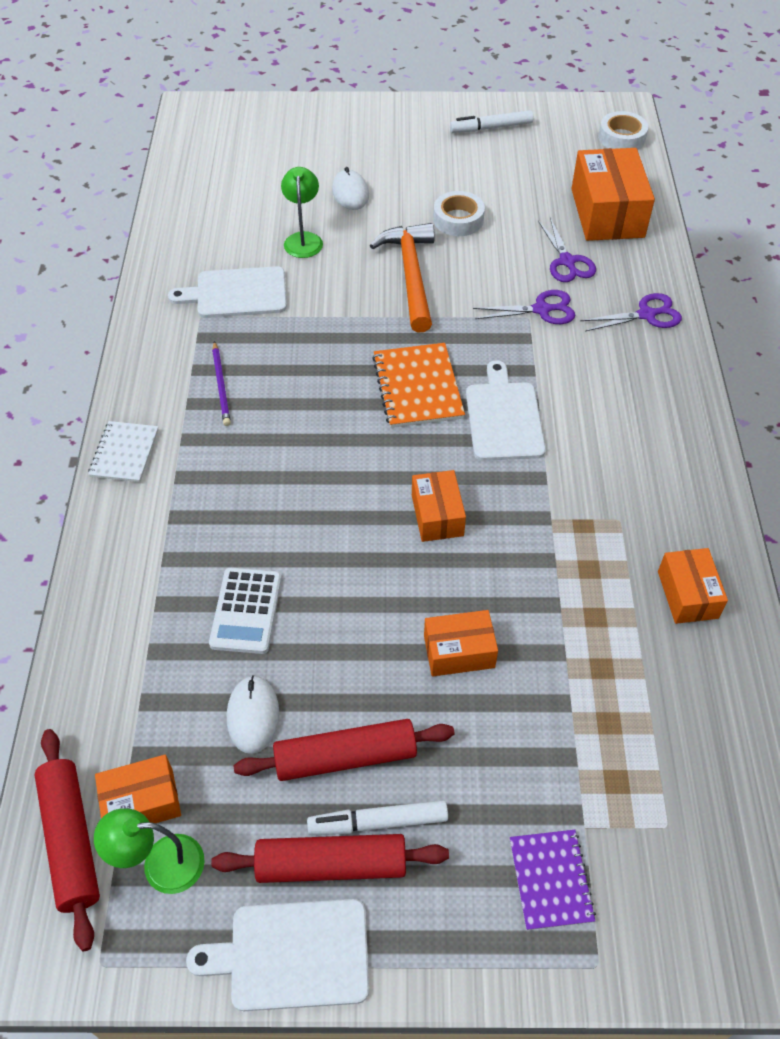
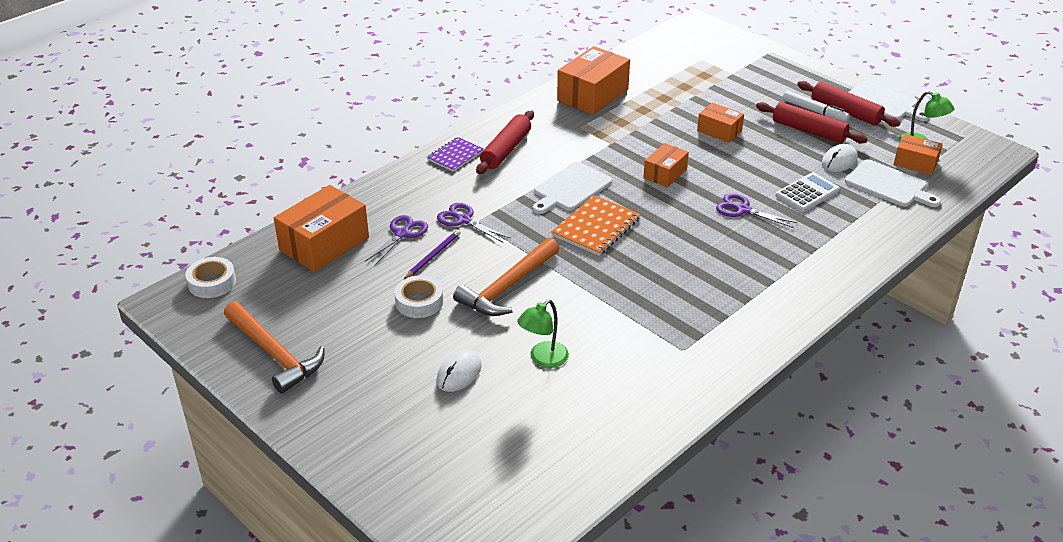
camera: 135 degrees left, 15 degrees down
(71, 840) = (957, 169): red rolling pin -> red rolling pin (506, 150)
(125, 453) = (814, 296): white notebook -> none
(221, 386) = (714, 298): purple pencil -> purple pencil (433, 255)
(237, 293) = (639, 350): white cutting board -> white cutting board (888, 185)
(491, 128) = (274, 354): white marker -> orange hammer
(550, 880) = (763, 71): purple notebook -> purple notebook (455, 155)
(646, 315) = (413, 183): purple scissors -> purple scissors (743, 210)
(687, 594) = (592, 95): orange box -> orange box, size x1.76

